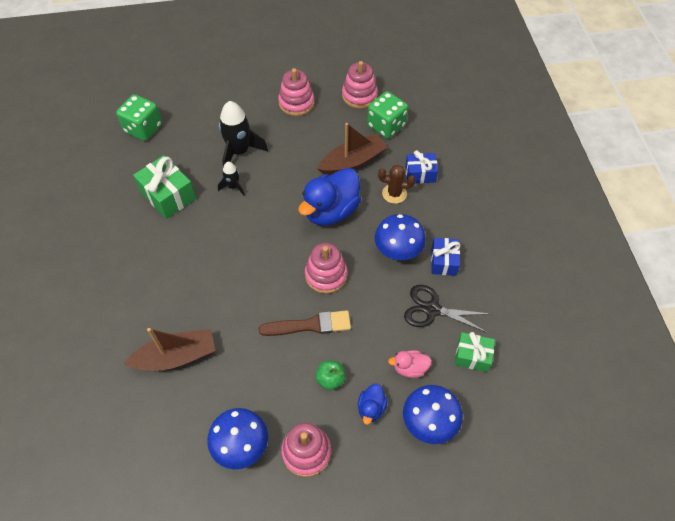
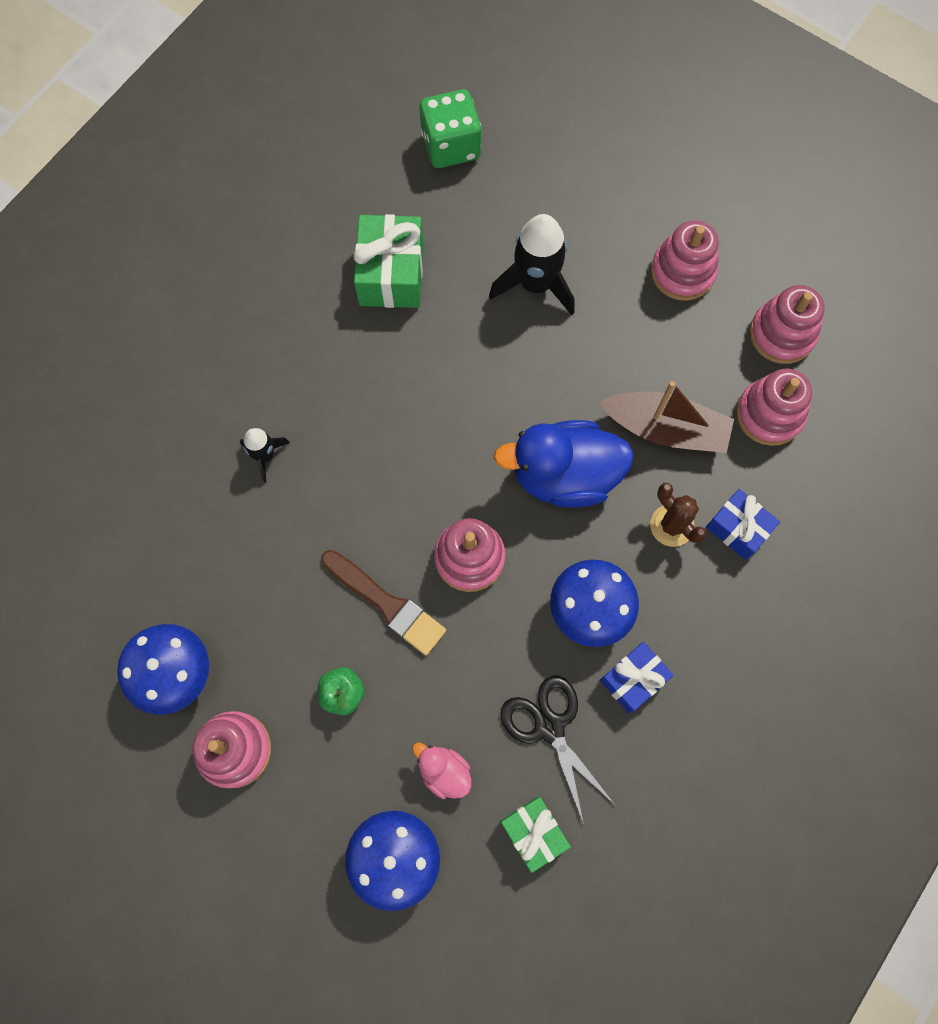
camera: 45 degrees right, 15 degrees up
(176, 357) = (209, 499): brown boat -> none
(233, 186) = (479, 330): black rocket -> black rocket (265, 456)
(371, 408) = (351, 773): blue duck -> none
(386, 126) = (769, 414): green dice -> pink stacking toy

